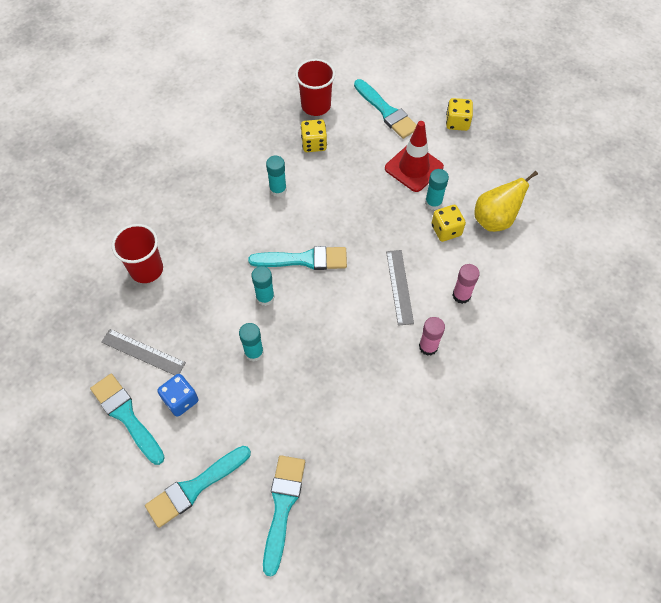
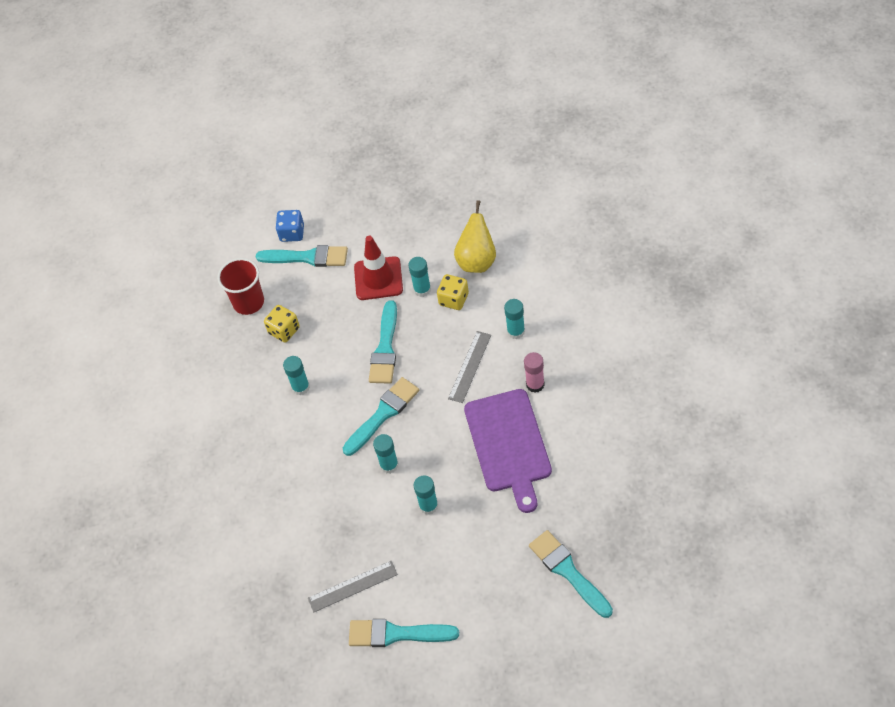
camera: 40 degrees left, 5 degrees down
(146, 269) = (278, 535): red cup -> none
(181, 400) = (420, 585): blue dice -> blue dice (292, 233)
(195, 487) = (500, 622): turquoise brush -> turquoise brush (385, 348)
(357, 369) = (508, 444): none -> purple cutting board
(399, 287) = (469, 366): grey ruler -> grey ruler turned 75 degrees clockwise
(457, 122) = (368, 218): yellow dice -> none
(461, 295) = (516, 331): pink glue stick -> turquoise glue stick

